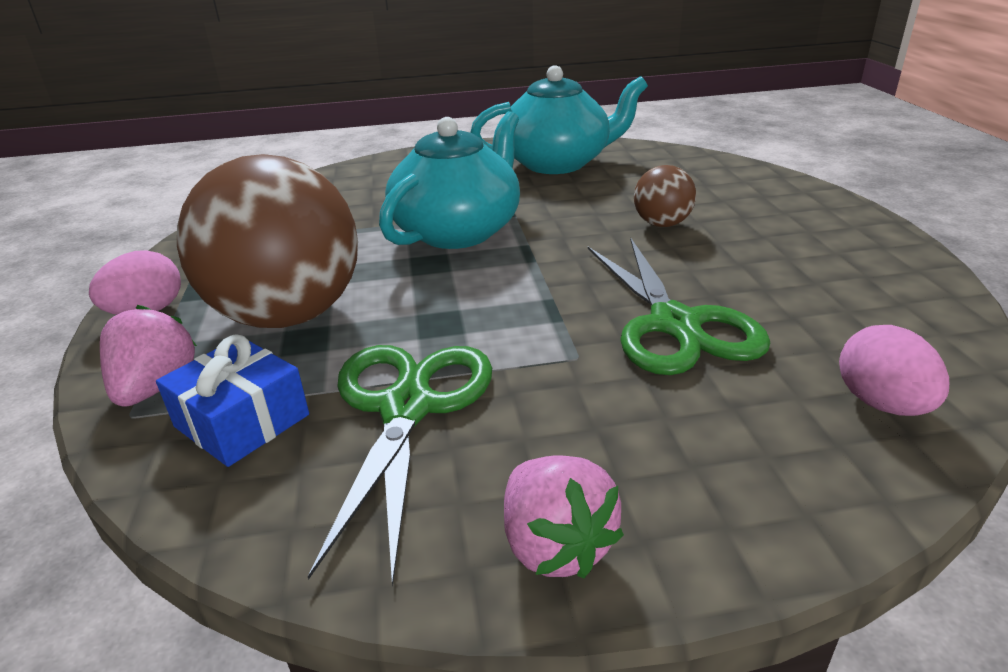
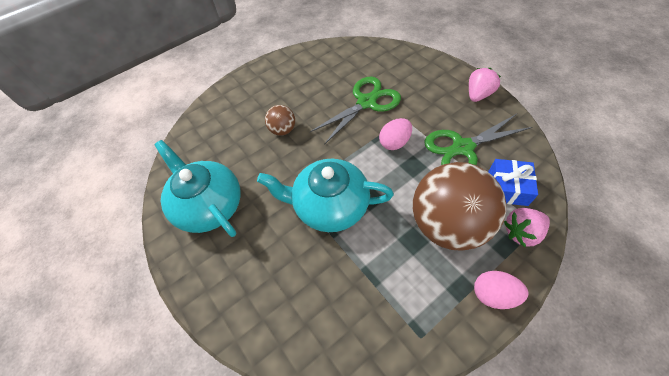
camera: 115 degrees left, 25 degrees up
(881, 404) = (378, 56): pink egg -> pink egg (394, 142)

